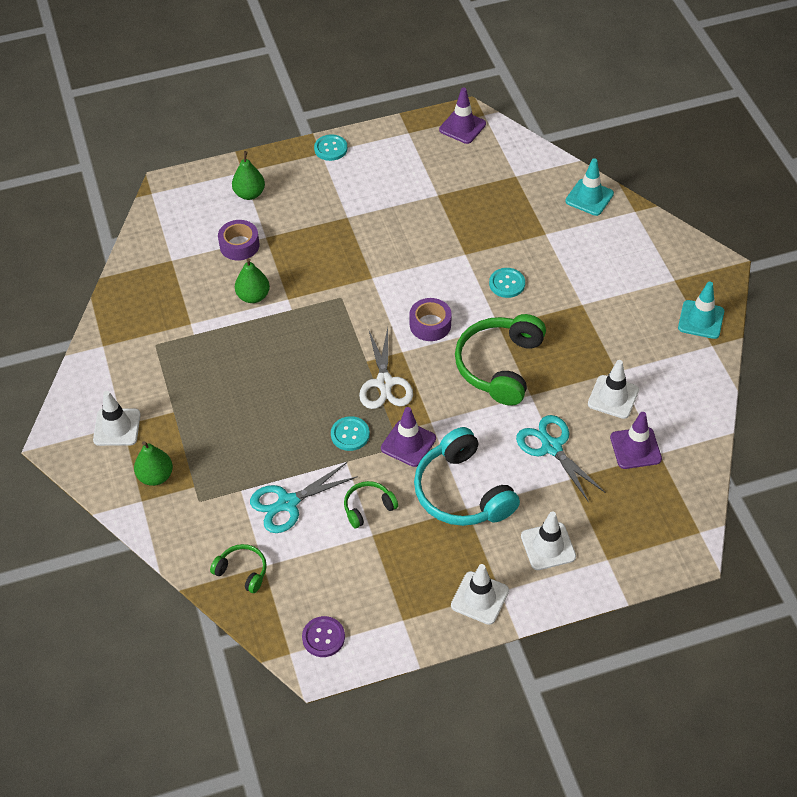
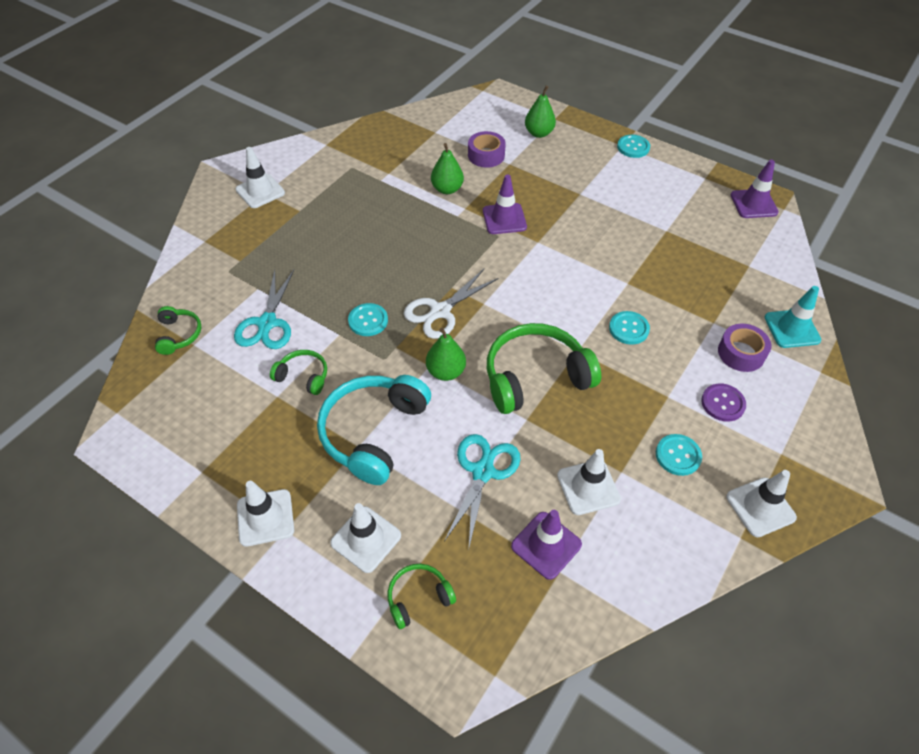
camera: 50 degrees right, 0 degrees up
(155, 476) = (232, 235): green pear -> green pear (446, 372)
(288, 503) = (267, 323): turquoise scissors -> turquoise scissors turned 105 degrees counterclockwise
(323, 637) = (146, 425): purple button -> purple button (723, 403)
(408, 443) = (392, 363): purple traffic cone -> purple traffic cone (504, 219)
(430, 324) = (529, 304): purple tape -> purple tape (741, 353)
(616, 541) = (418, 598): none -> green headphones
(630, 333) = (678, 455): none -> turquoise button
(701, 320) = (760, 507): turquoise traffic cone -> white traffic cone

